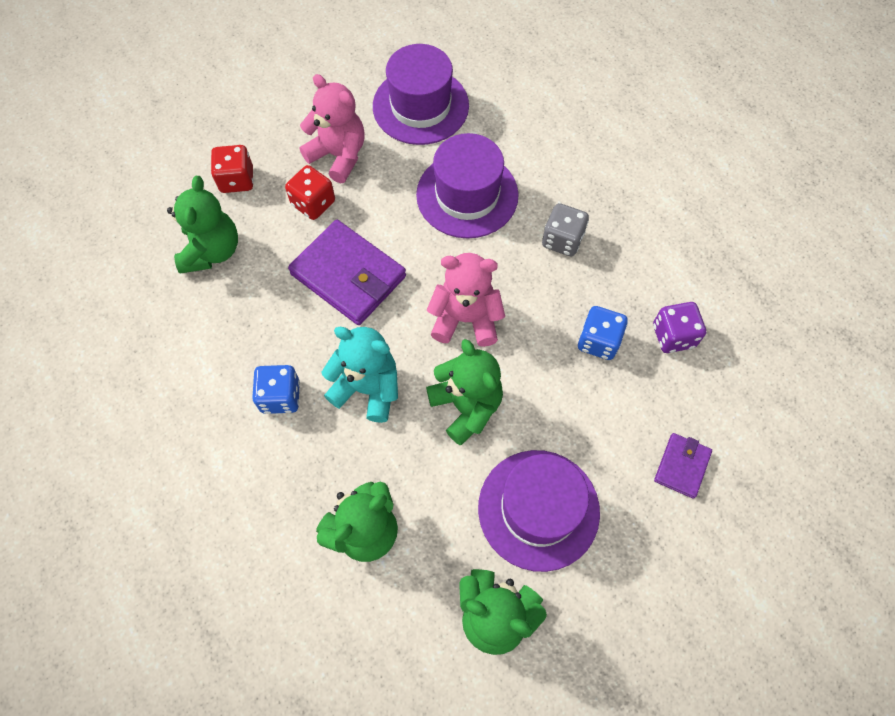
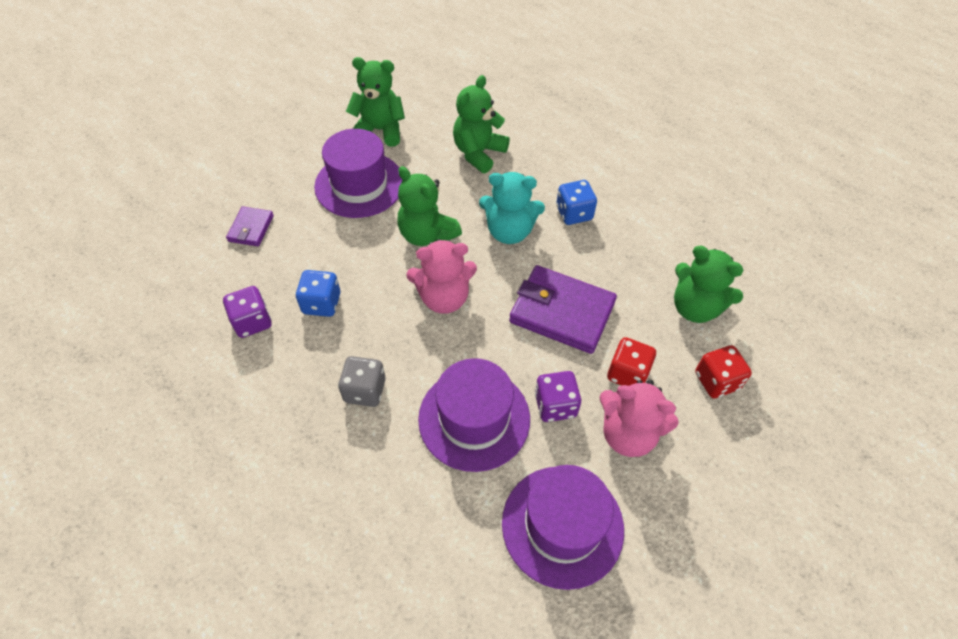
camera: 165 degrees right, 10 degrees down
(212, 251) = (695, 307): green teddy bear -> green teddy bear turned 45 degrees counterclockwise
(391, 190) = (555, 405): none -> purple dice

